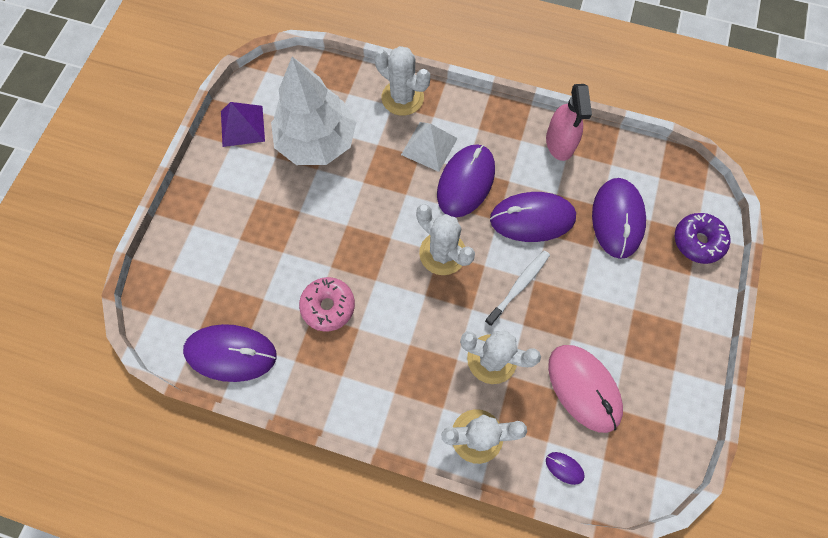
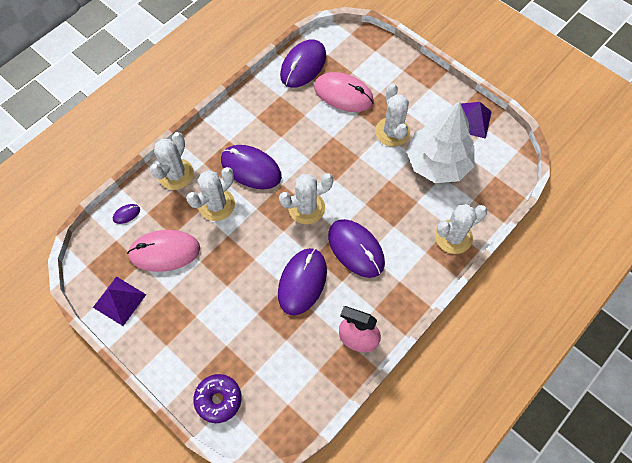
camera: 115 degrees right, 5 degrees down
(260, 280) = (343, 94): none -> pink mouse
(294, 202) = (392, 132): none -> white cactus
(328, 306) = (305, 125): pink donut -> none
(429, 146) = (399, 237): white pyramid -> none
(519, 286) = (255, 246): white toothbrush -> none
(617, 219) = (269, 346): purple mouse -> purple mouse (251, 168)
(669, 406) = (119, 300): none -> purple pyramid

